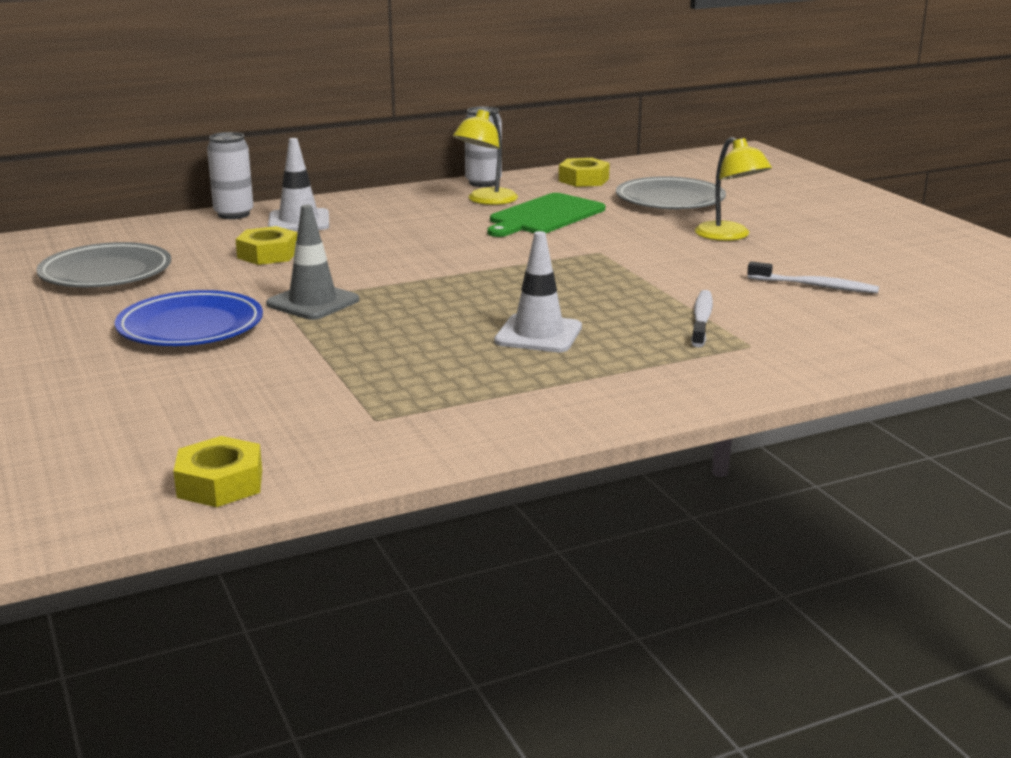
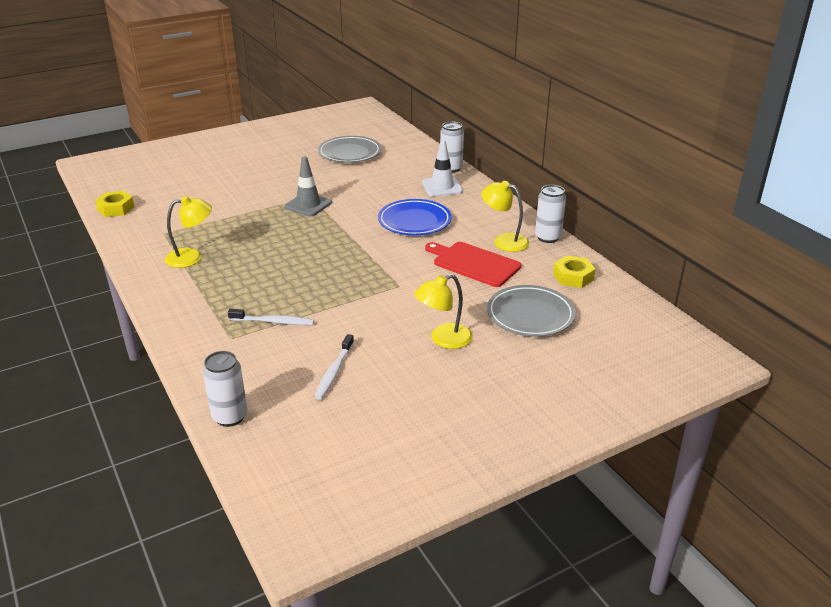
camera: 85 degrees right, 10 degrees up
(190, 327) = (277, 181): blue plate -> blue plate (414, 221)
(268, 254) = (382, 185): yellow nut -> none
(486, 386) = (191, 257): none -> yellow lamp
(538, 334) = (256, 268): white traffic cone -> none
(544, 216) = (474, 263): green cutting board -> red cutting board
(936, 338) = (230, 417): none -> white can

